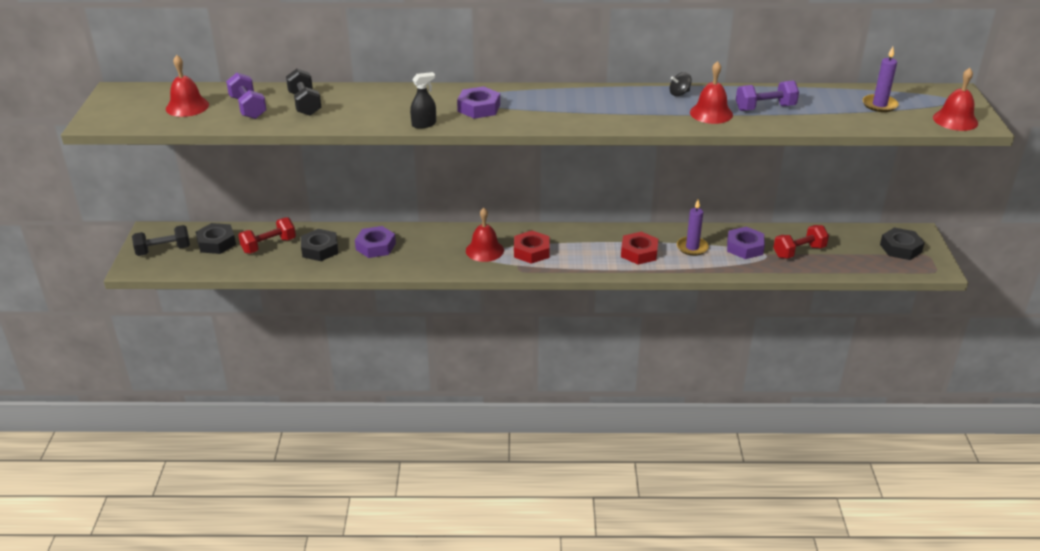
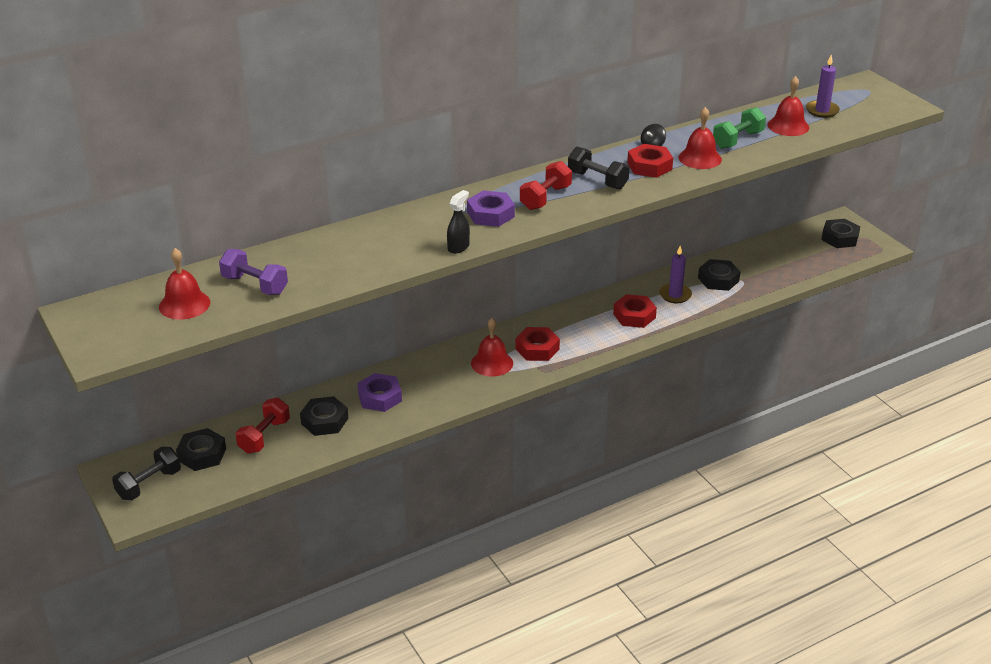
camera: 30 degrees left, 0 degrees up
(305, 104) = (311, 262): black dumbbell -> black dumbbell (597, 180)
(657, 108) = (649, 166): none -> red nut
(744, 247) = (718, 279): purple nut -> black nut
(765, 108) = (737, 140): purple dumbbell -> green dumbbell
(799, 252) = (765, 268): red dumbbell -> red dumbbell (545, 198)
(955, 120) = (890, 108): red bell -> red bell (788, 126)

